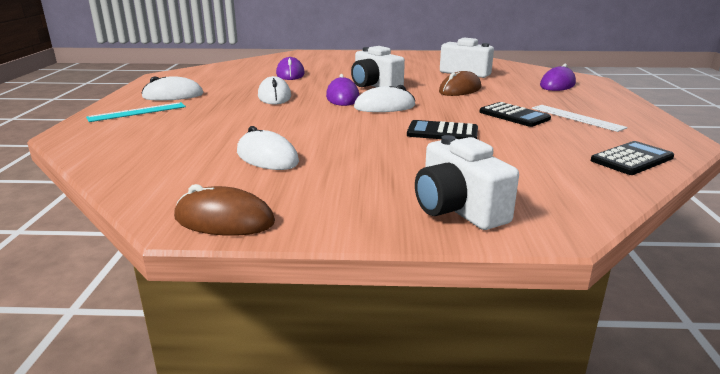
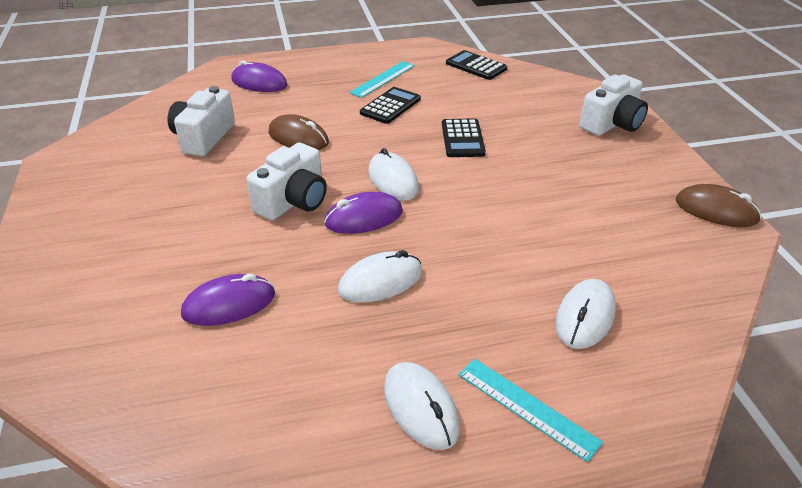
camera: 105 degrees left, 15 degrees up
(224, 220) = (716, 210): brown mouse -> brown mouse turned 60 degrees counterclockwise
(267, 157) = (595, 224): white mouse -> white mouse (585, 317)
(576, 118) = (383, 79): white ruler -> turquoise ruler

